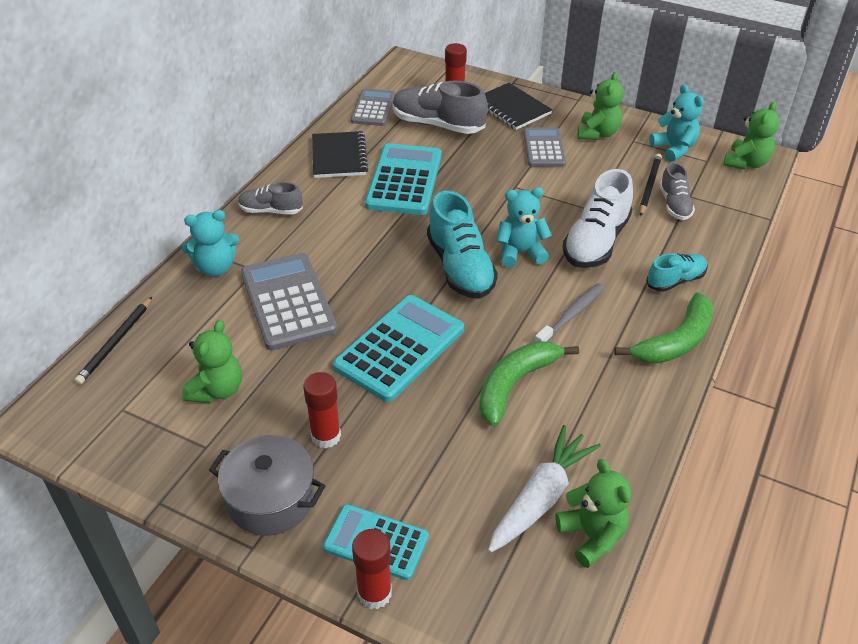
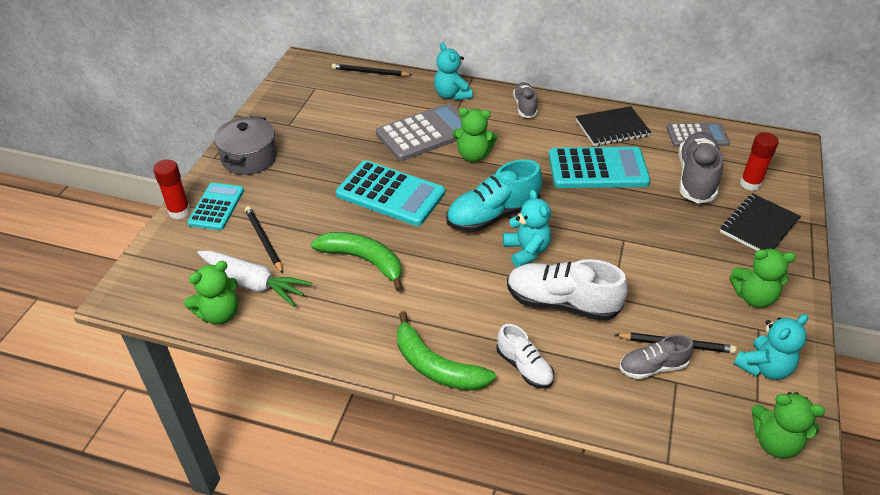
camera: 80 degrees right, 0 degrees up
(217, 390) = (336, 119): green teddy bear -> green teddy bear (473, 155)
(326, 436) = (301, 172): red glue stick -> none
(461, 484) = (264, 240): none -> black pencil
(544, 148) = (700, 255): grey calculator -> none
(571, 315) = (452, 290): grey toothbrush -> none
(675, 280) = (524, 367): turquoise shoe -> white shoe

